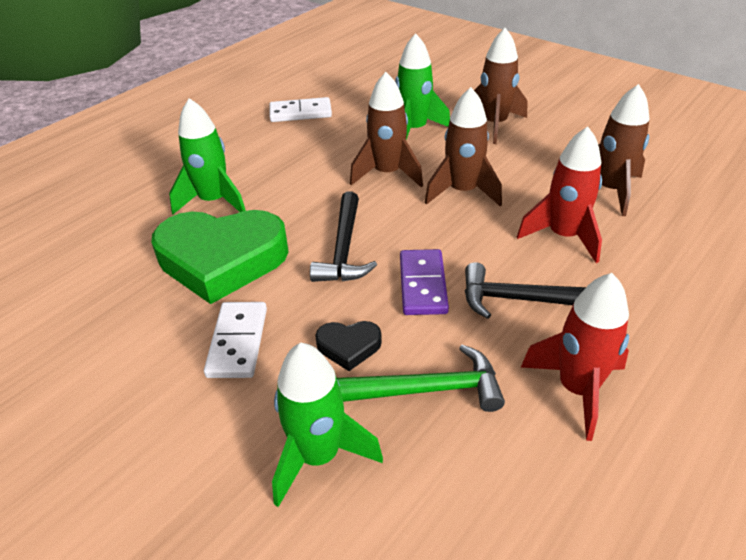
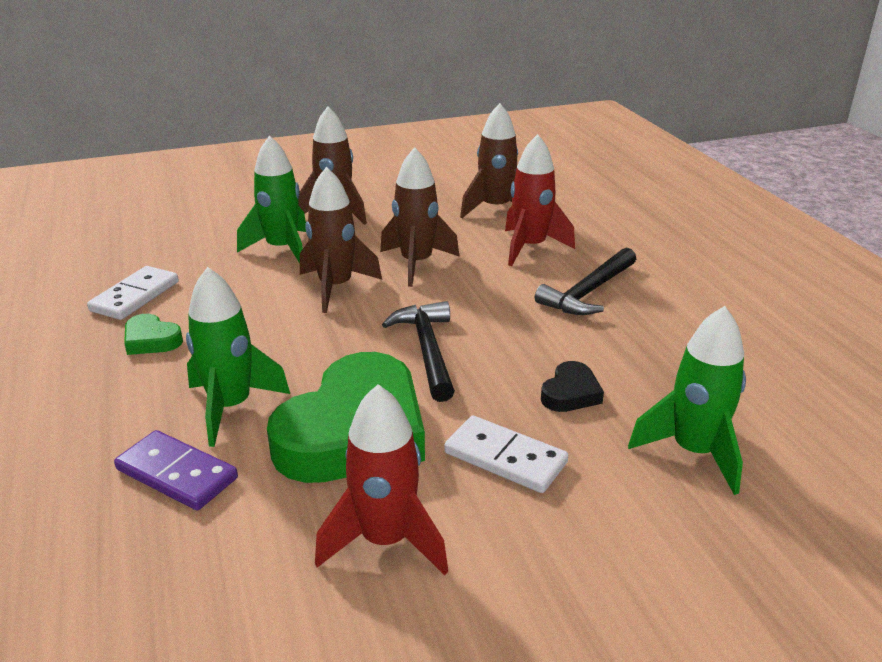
camera: 60 degrees left, 10 degrees down
(259, 142) = (151, 340): none -> green heart
(344, 249) = (427, 350): black hammer -> black hammer turned 135 degrees counterclockwise
(422, 285) = (524, 328): purple domino -> purple domino (176, 474)
(428, 389) = (654, 371): green hammer -> none
(577, 389) = (701, 310): red rocket -> red rocket (385, 541)

